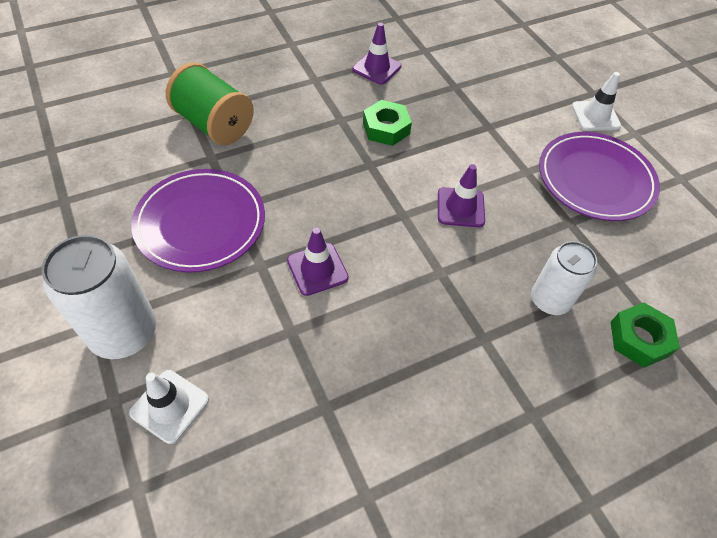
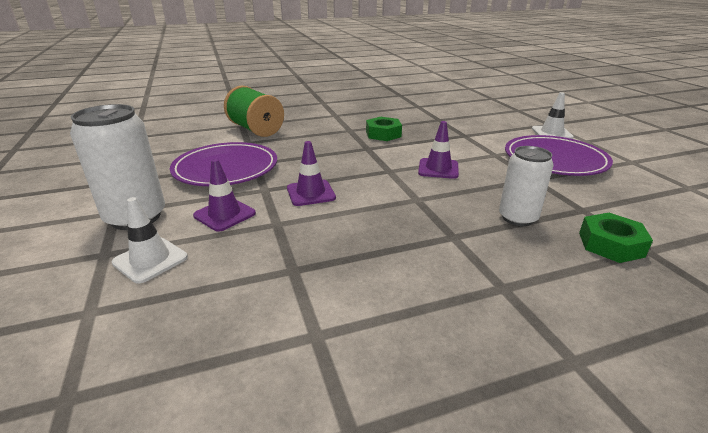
camera: 10 degrees right, 25 degrees down
(376, 68) = (381, 112): purple traffic cone -> purple traffic cone (224, 214)

